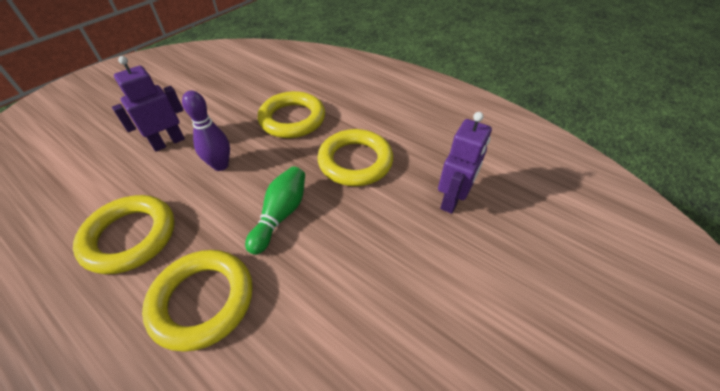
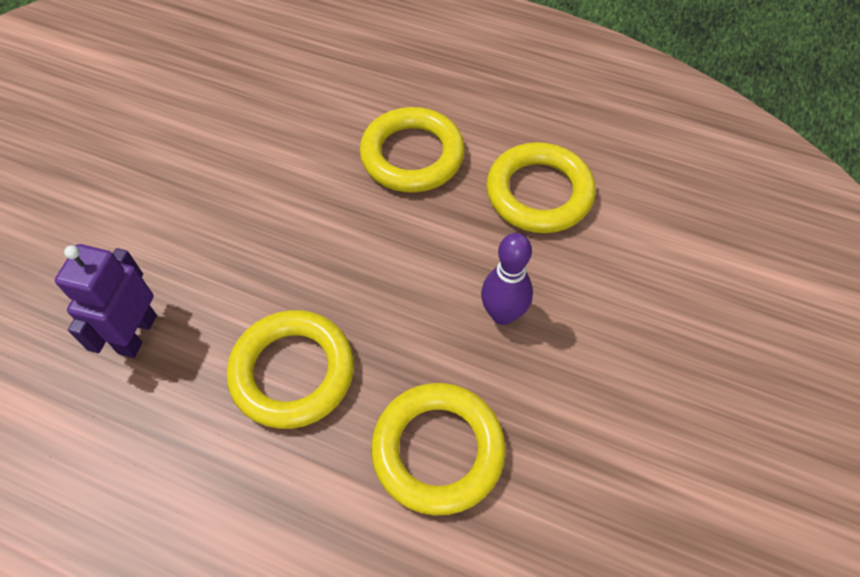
camera: 165 degrees right, 10 degrees up
(168, 142) = (619, 338): purple robot -> none
(281, 215) = (374, 258): green bowling pin -> none

